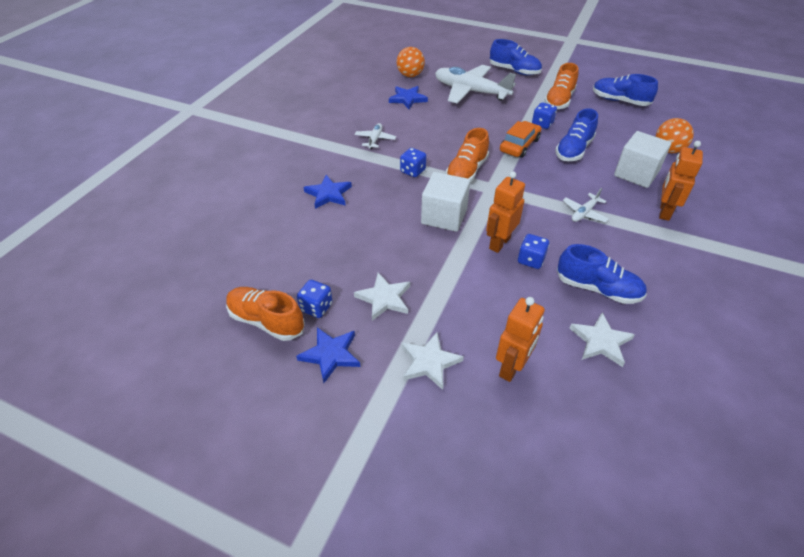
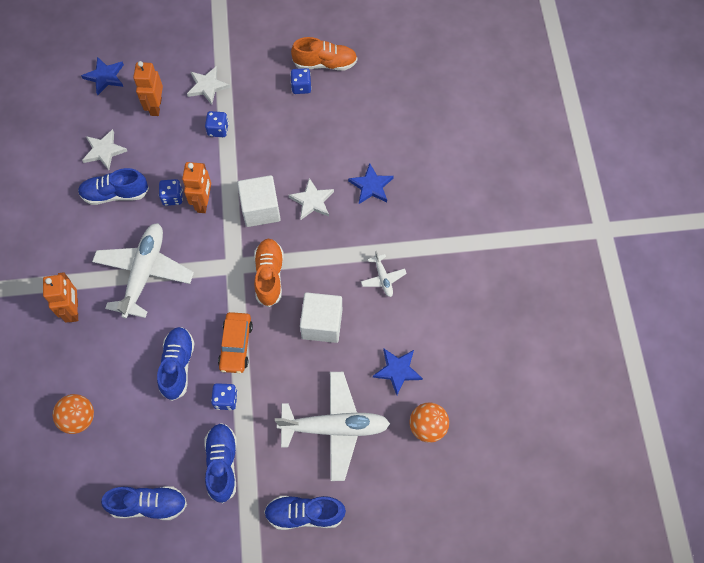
camera: 150 degrees right, 20 degrees up
(331, 354) = (269, 63): blue star -> blue star (105, 77)
(384, 298) = (261, 114): white star -> white star (312, 201)
(413, 171) = (318, 251): blue dice -> blue dice (218, 130)
(559, 101) = (222, 464): orange shoe -> blue shoe
(584, 213) = (144, 273): white plane -> white plane, size x2.20
(636, 174) = (107, 356): white cube -> white cube (322, 324)

